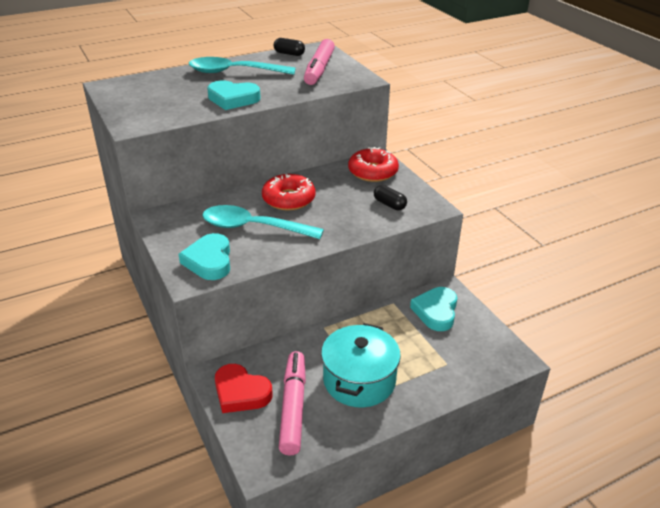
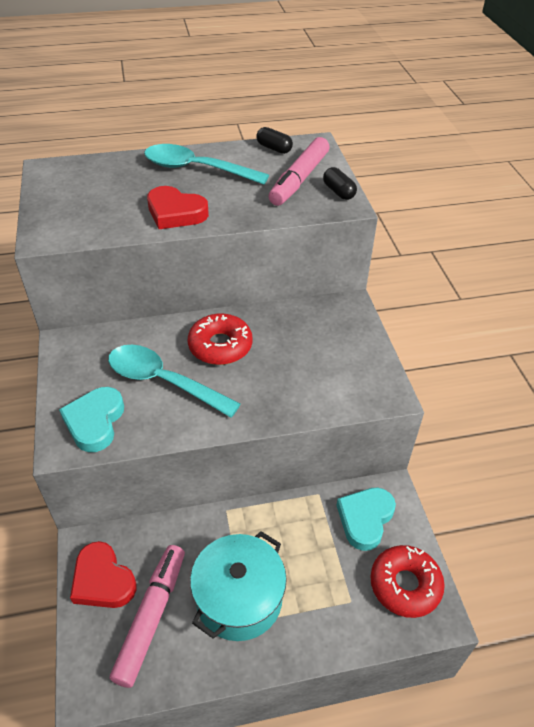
camera: 15 degrees right, 10 degrees up
(233, 99) = (175, 213): turquoise heart -> red heart
(373, 172) = (336, 322): red donut -> red donut (405, 585)
(389, 204) = (336, 379): black capsule -> black capsule (338, 192)

